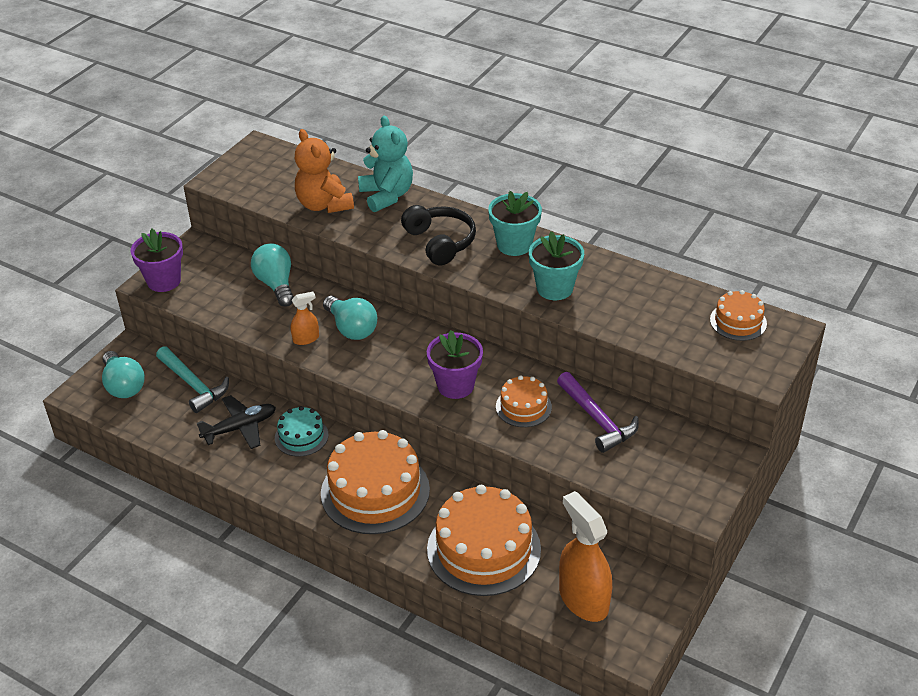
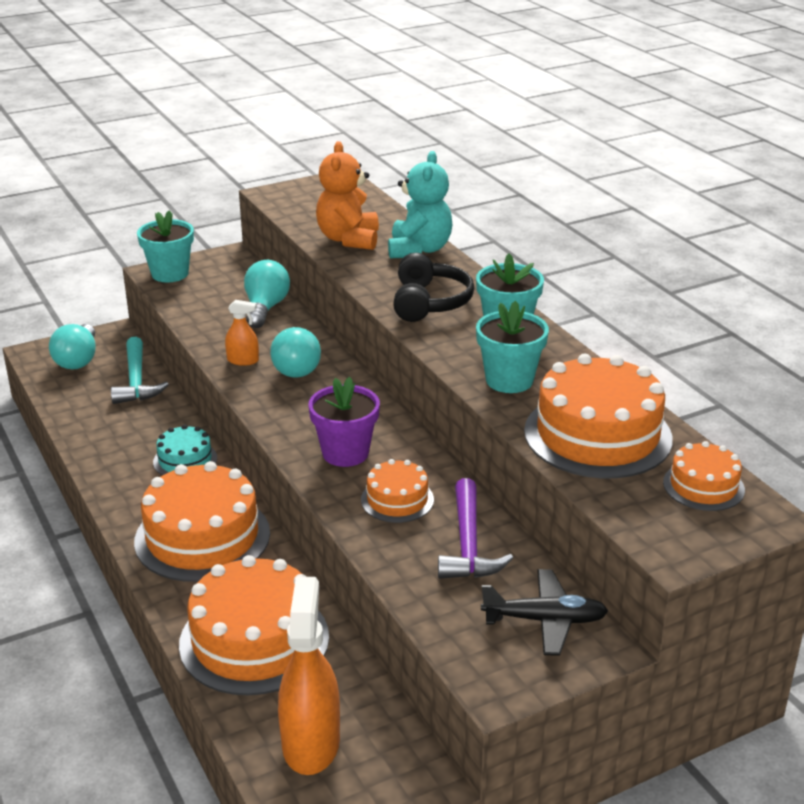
camera: 30 degrees right, 10 degrees down
(164, 281) = (170, 274): purple flower pot -> turquoise flower pot
(240, 428) = (138, 431): black plane -> black plane (545, 620)
(646, 309) = (597, 435): none -> orange cake

